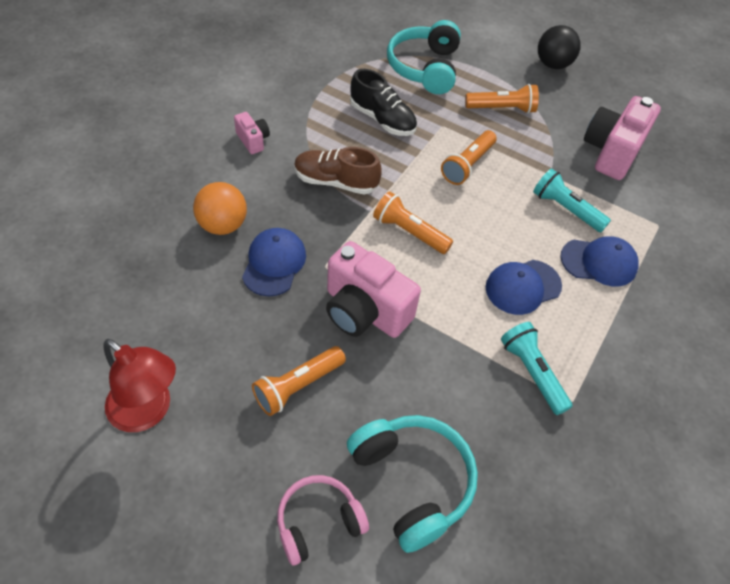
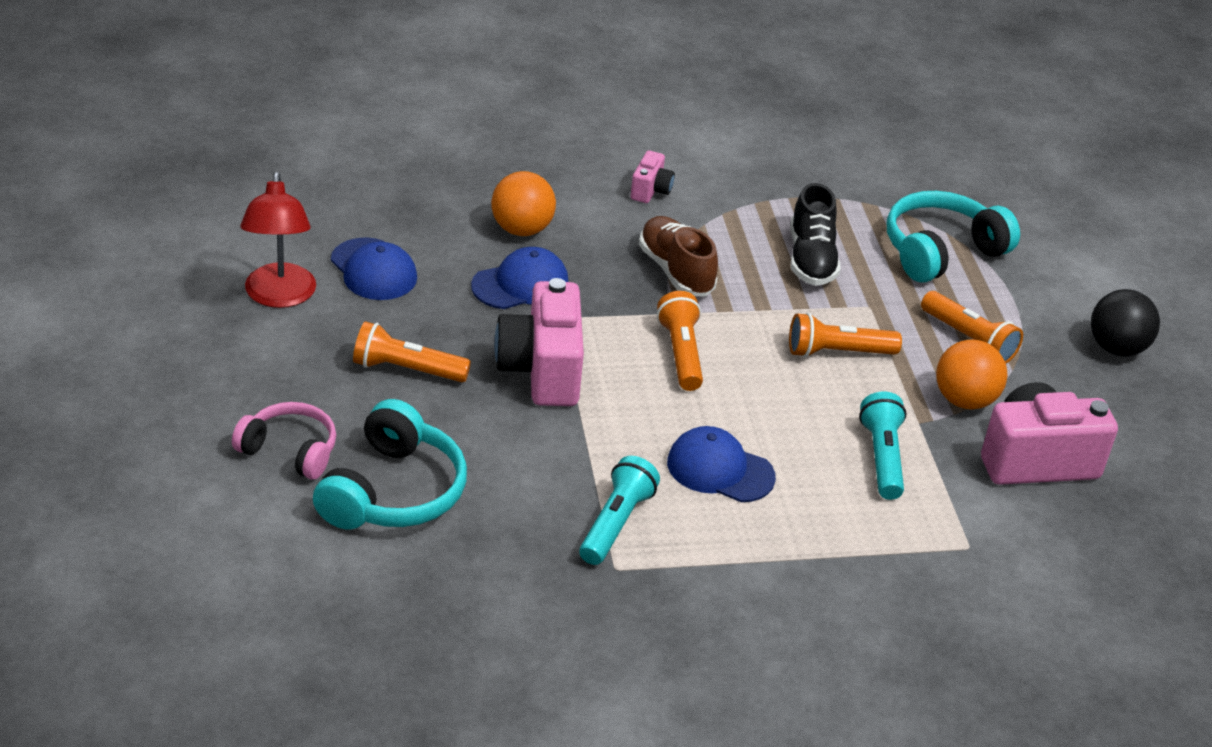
camera: 50 degrees right, 15 degrees down
(546, 145) = (964, 400): none -> orange ball
(599, 262) = (838, 517): blue cap -> blue cap (373, 270)

